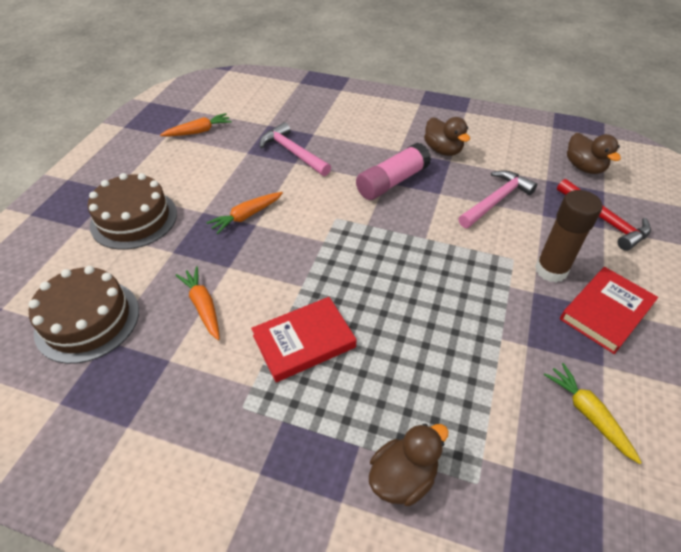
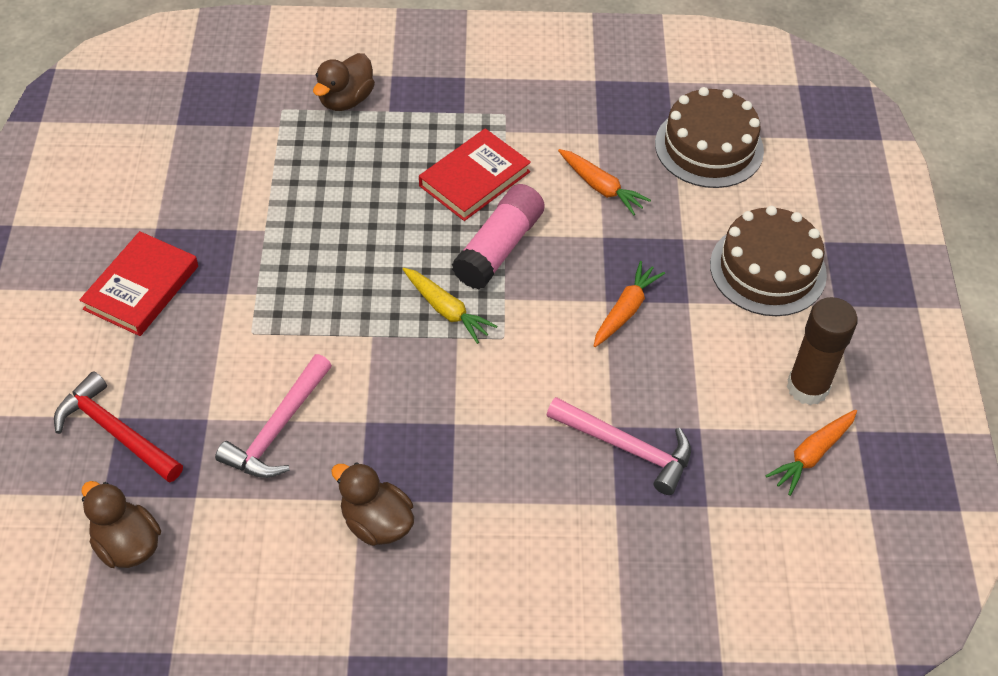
camera: 160 degrees right, 5 degrees up
(392, 182) = (444, 426): pink glue stick -> pink glue stick (499, 248)
(551, 270) = (203, 328): brown glue stick -> brown glue stick (807, 387)
(588, 414) = (179, 179): yellow carrot -> yellow carrot (446, 310)

